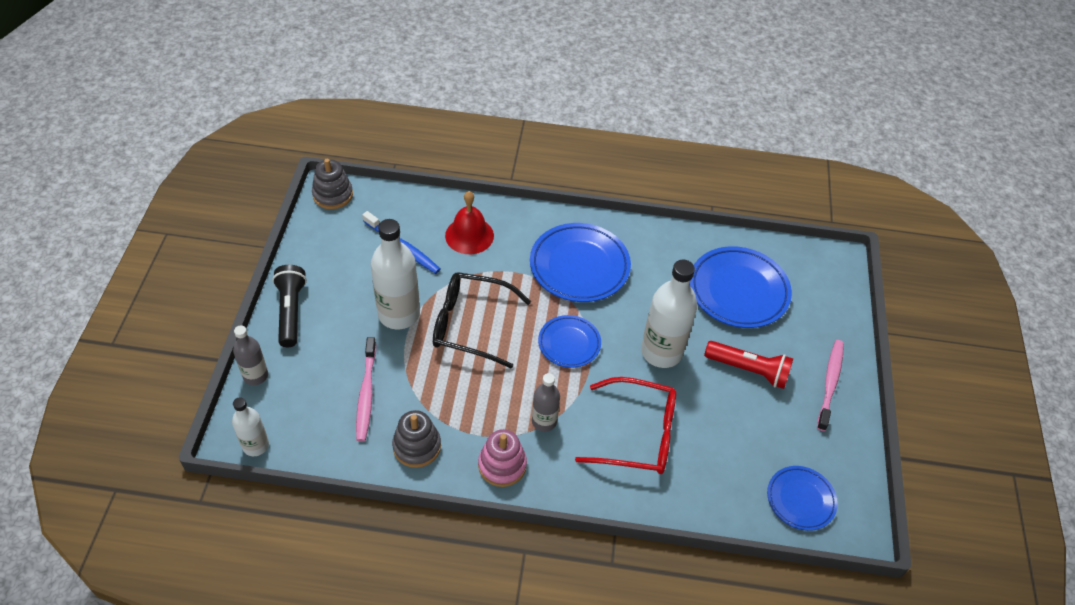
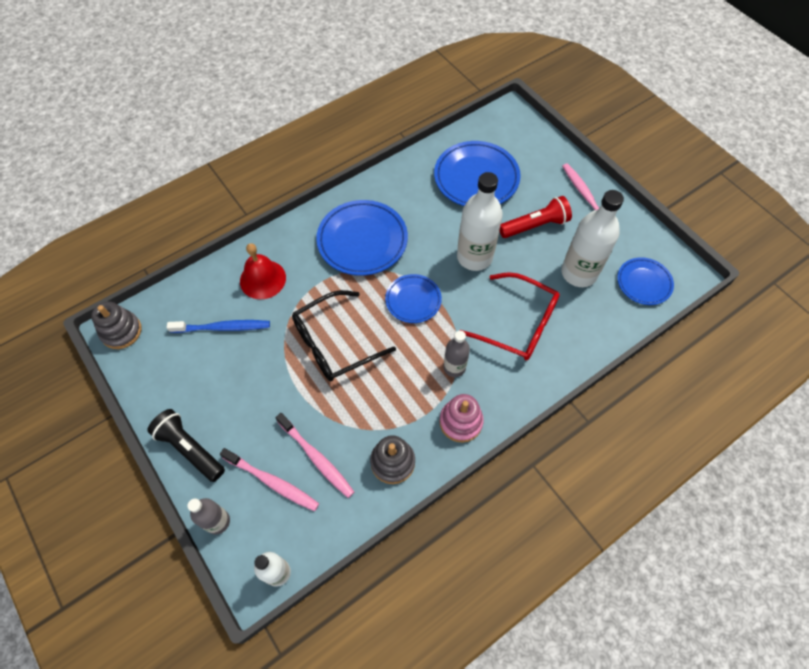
camera: 40 degrees left, 10 degrees up
(318, 382) = (272, 482): none -> pink toothbrush
(399, 314) = (275, 379): white bottle -> white bottle (579, 273)
(638, 435) = (518, 324): red glasses -> red glasses turned 60 degrees clockwise

